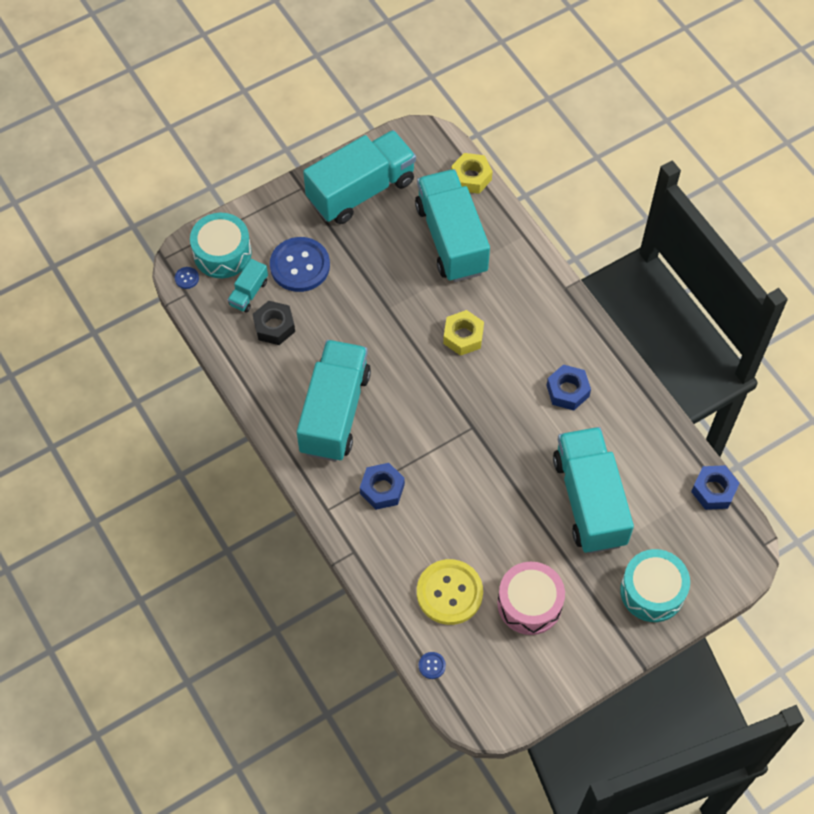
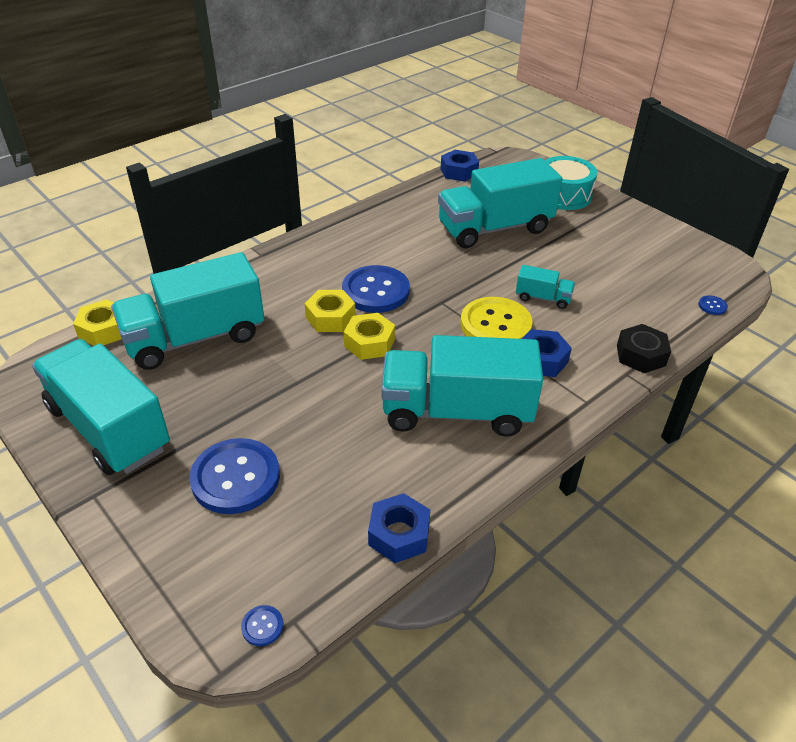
camera: 100 degrees left, 20 degrees down
(222, 253) = (212, 581): turquoise drum -> none
(248, 293) = (286, 532): turquoise truck -> turquoise truck (543, 298)
(274, 326) = (341, 492): black nut -> black nut (641, 355)
(425, 362) = (369, 343): none -> yellow nut
(449, 593) = (632, 301): yellow button -> yellow button (495, 325)
(496, 376) = (375, 291): none -> blue button
(529, 603) = (613, 254): pink drum -> none
(567, 391) = (382, 246): blue nut -> blue nut (399, 534)

